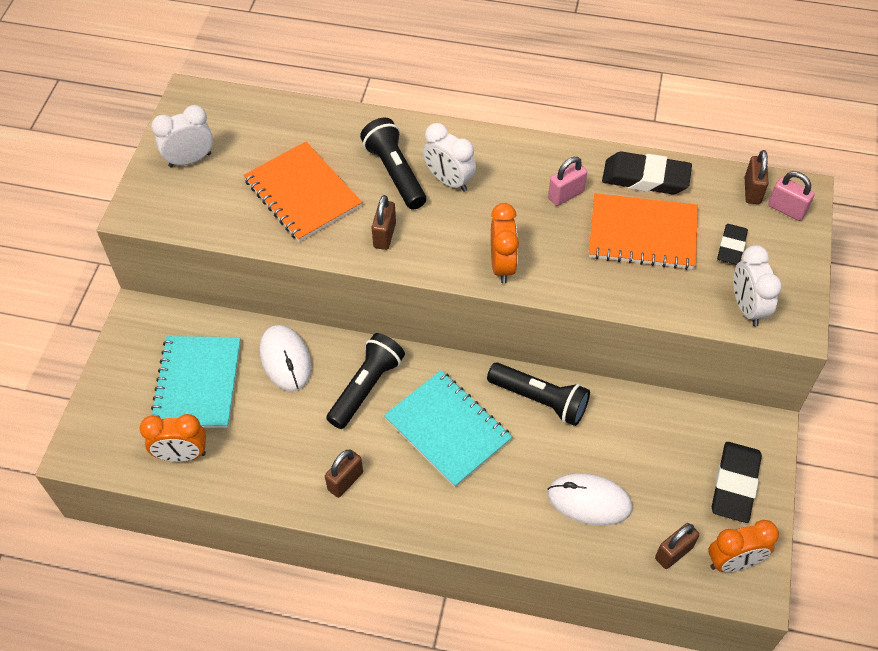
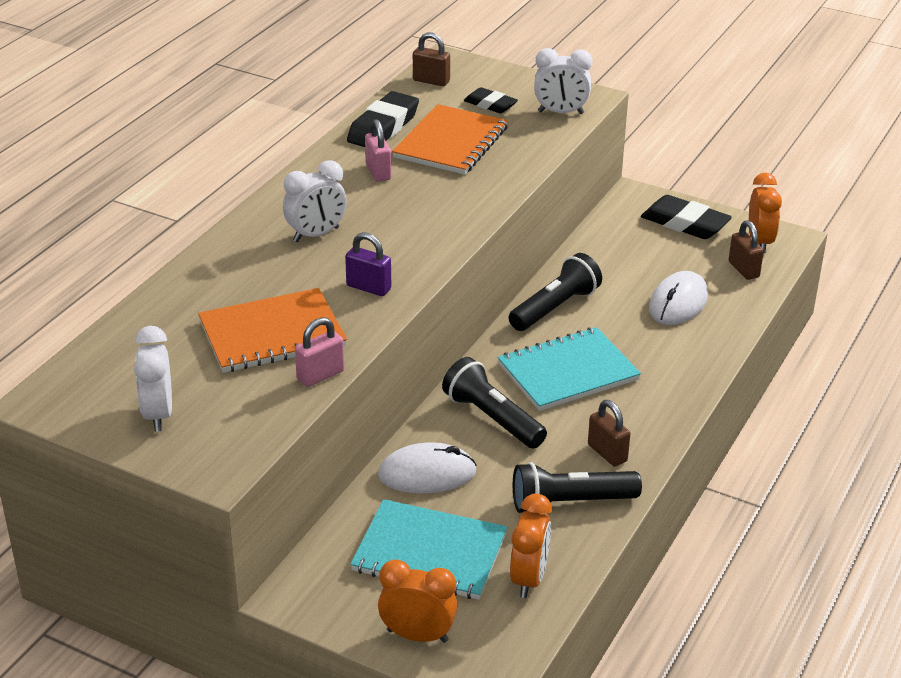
camera: 75 degrees left, 20 degrees down
(384, 235) = (368, 287): brown padlock -> purple padlock
(395, 173) = (282, 266): black flashlight -> black flashlight (570, 503)
(502, 265) = (449, 224): orange clock -> orange clock (417, 635)
(786, 209) = (462, 71): pink padlock -> pink padlock (320, 375)

